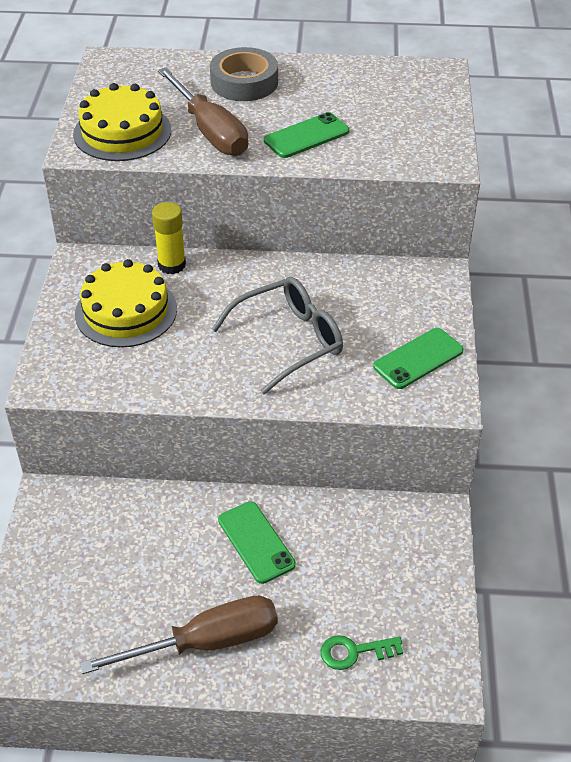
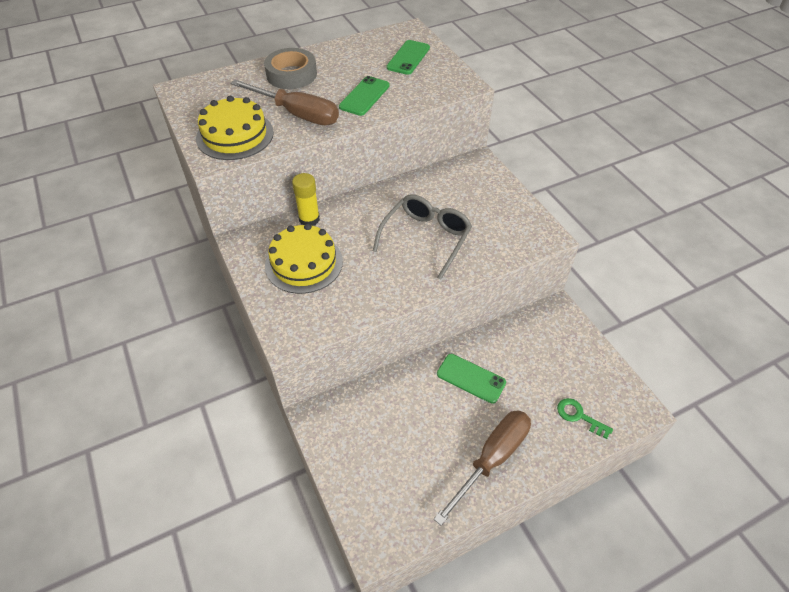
camera: 30 degrees left, 5 degrees up
(354, 652) = (579, 416): green key -> green key turned 75 degrees clockwise
(418, 358) = (510, 217): green phone -> green phone (408, 58)

